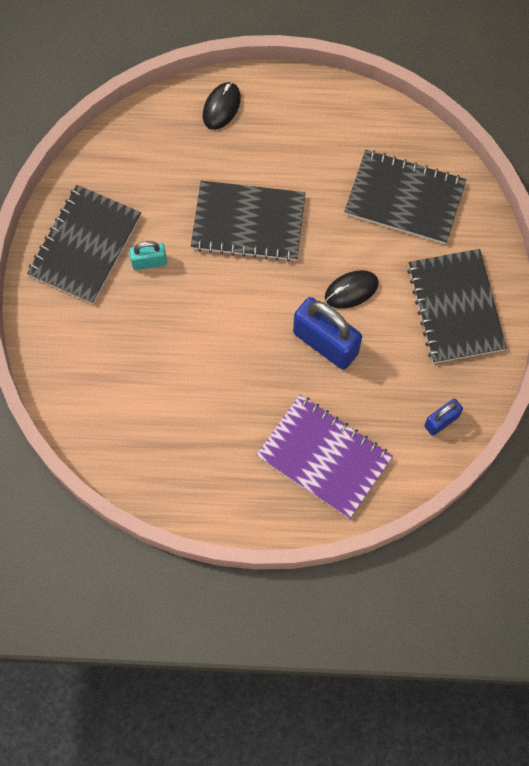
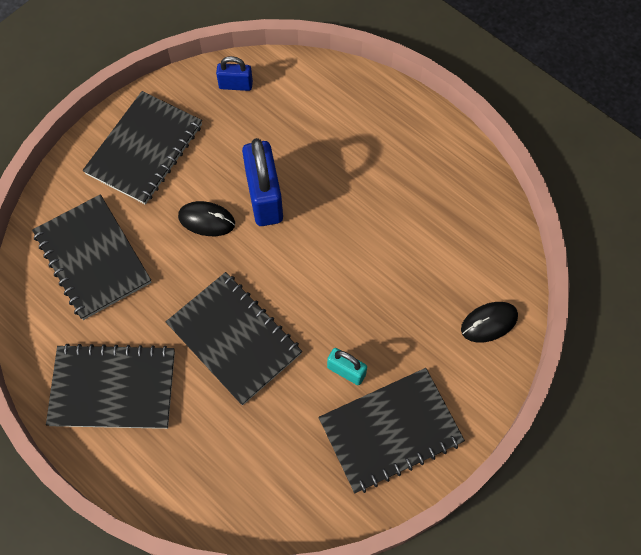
camera: 140 degrees left, 5 degrees down
(221, 107) = (157, 468): black mouse -> black mouse (489, 323)
(299, 130) = (113, 388): none -> black notebook
(324, 457) = (341, 122): purple notebook -> none

